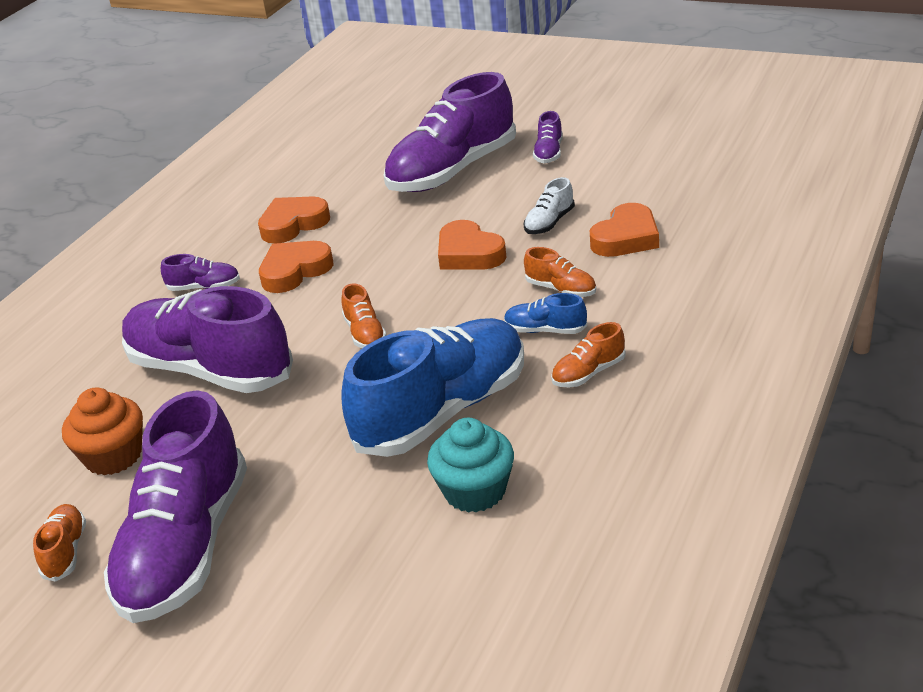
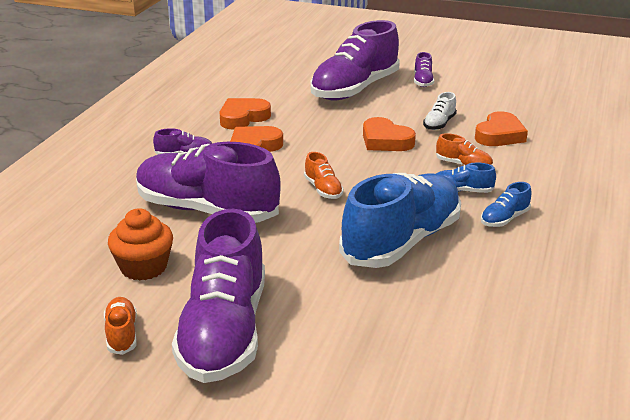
camera: 10 degrees left, 5 degrees down
(475, 491) = (446, 295): turquoise cupcake -> none
(588, 373) = (504, 219): orange shoe -> blue shoe

